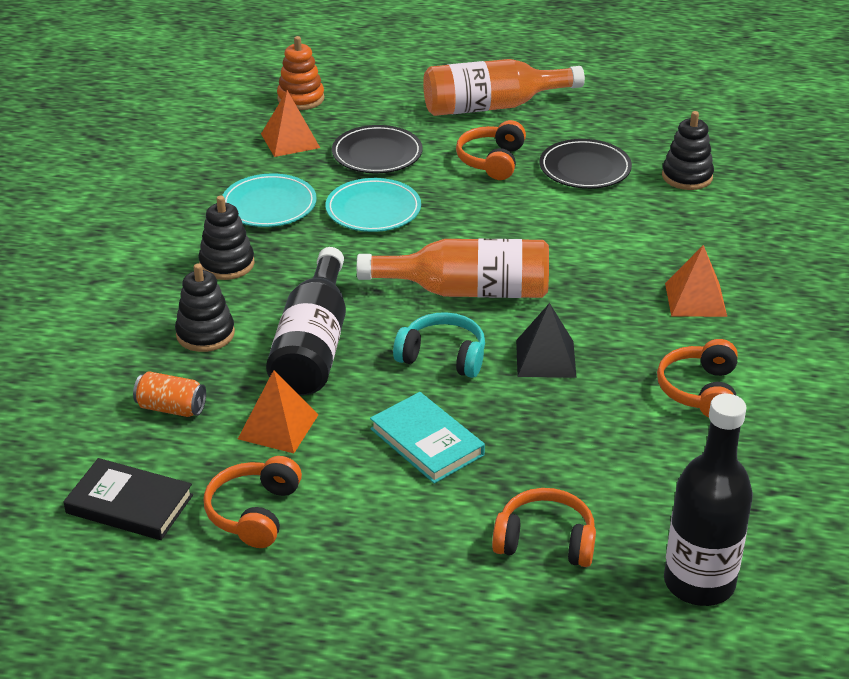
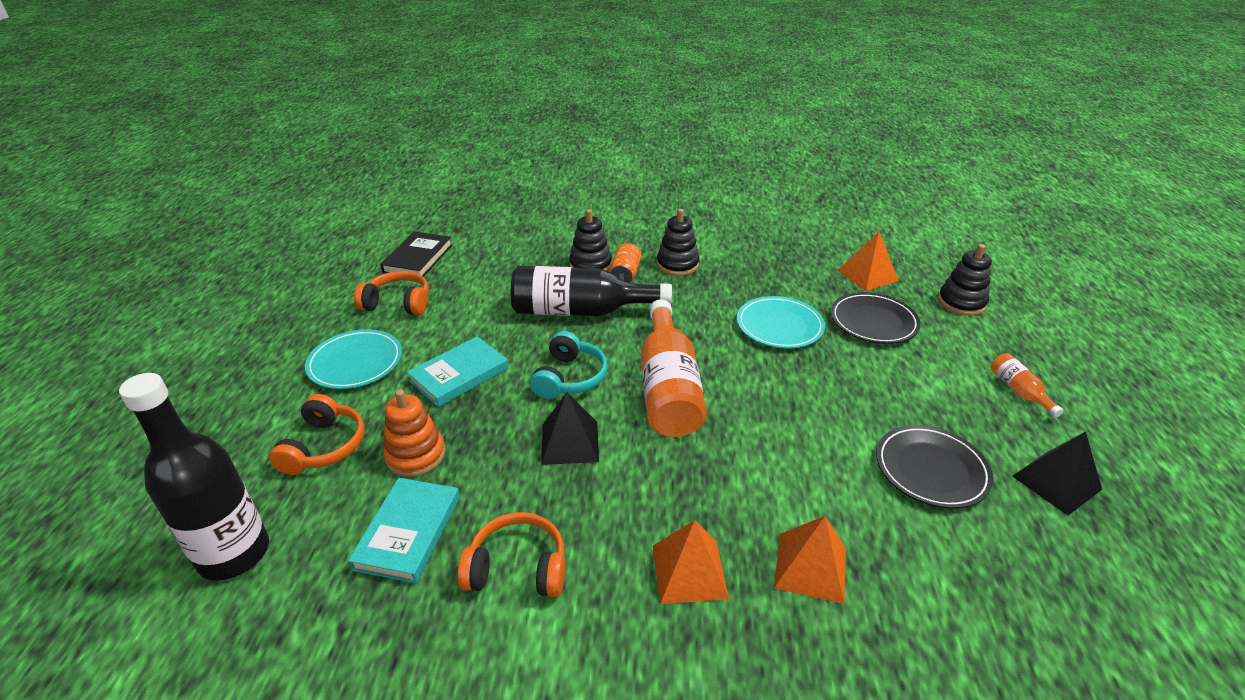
camera: 85 degrees right, 0 degrees up
(171, 408) = (509, 262): orange can -> orange can (625, 274)
(269, 205) = (764, 275): turquoise plate -> turquoise plate (355, 363)
(278, 426) = (486, 304): orange pyramid -> orange pyramid (810, 567)
(300, 99) = (941, 274): orange stacking toy -> orange stacking toy (415, 455)
(492, 106) = (1019, 391): orange bottle -> orange bottle, size x0.45
(492, 161) = (904, 395): orange headphones -> none
(598, 119) = (1056, 482): none -> black pyramid
(665, 461) = (408, 532): none -> turquoise book
(687, 176) = (970, 574): black stacking toy -> black stacking toy (961, 303)

